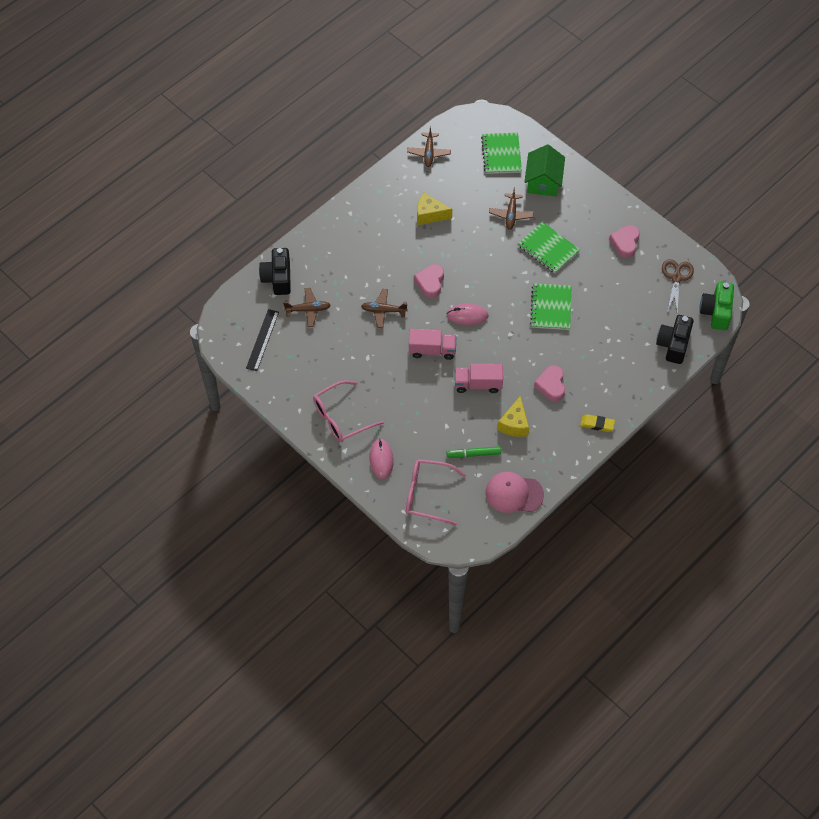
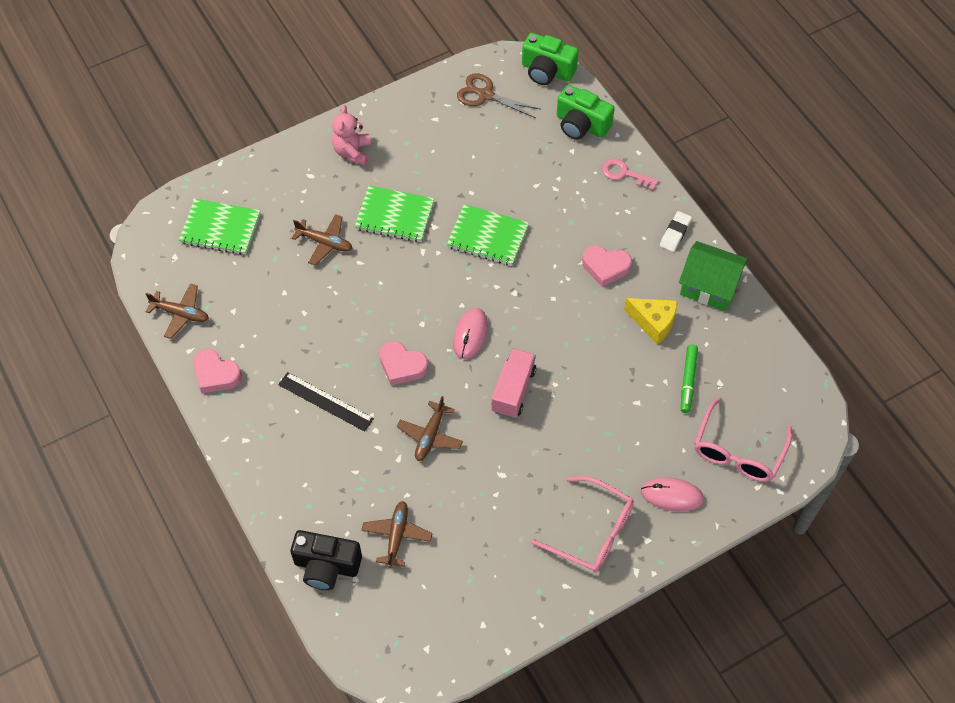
camera: 75 degrees left, 0 degrees up
(262, 340) = (430, 612): black ruler -> black ruler (325, 402)
(341, 418) = (592, 532): pink glasses -> pink glasses turned 45 degrees counterclockwise
(429, 215) = (288, 339): yellow cheese -> none
(478, 384) = (582, 349): pink truck -> none
(514, 493) = (756, 350): pink cap -> none
(543, 181) = (285, 193): green house -> green house (709, 286)
(548, 248) = (394, 215): green notebook -> green notebook turned 45 degrees clockwise
(592, 210) = (352, 152): none -> pink teddy bear
(597, 424) = (675, 233): yellow eraser -> white eraser
(625, 243) = (415, 132): pink heart -> pink heart (216, 374)
(639, 381) = (624, 174): none -> pink key
(673, 345) = (581, 125): black camera -> green camera

